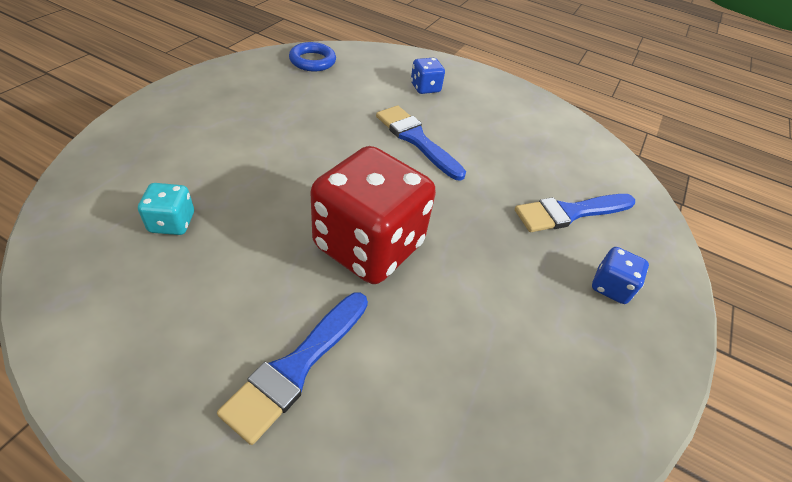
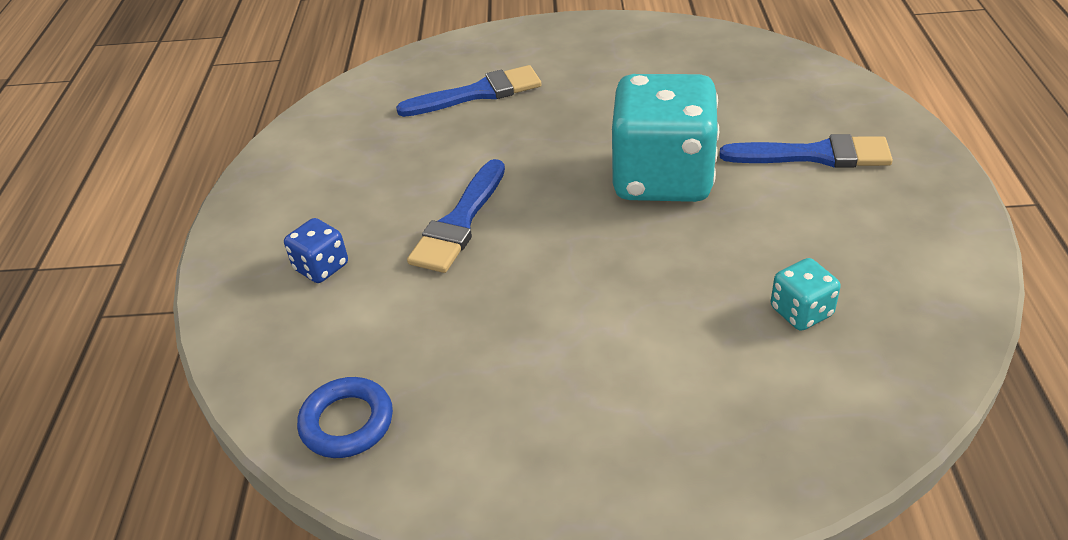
camera: 110 degrees left, 5 degrees down
(369, 246) = (662, 178): red dice -> turquoise dice
(570, 213) = (478, 93): blue brush -> blue brush turned 60 degrees counterclockwise
(610, 287) = (553, 56): blue dice -> none

